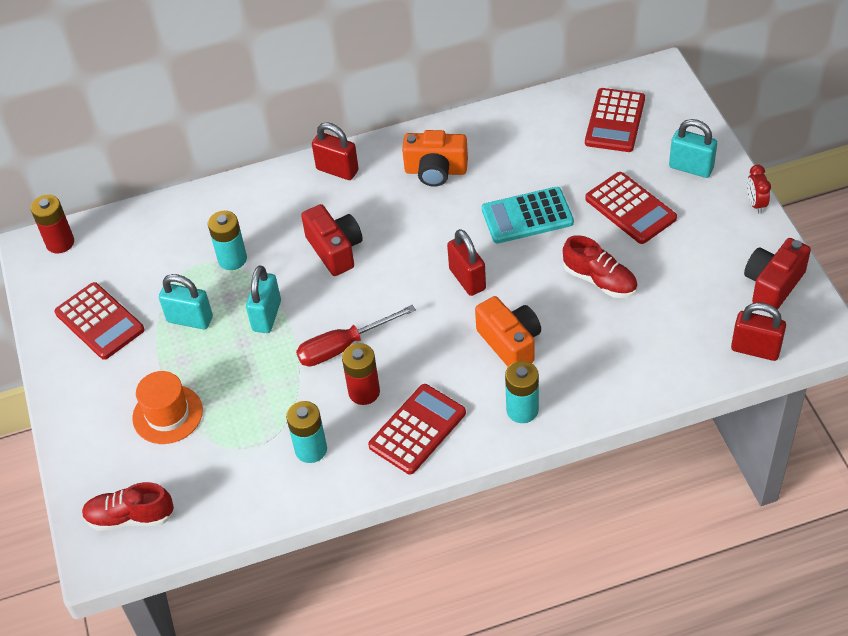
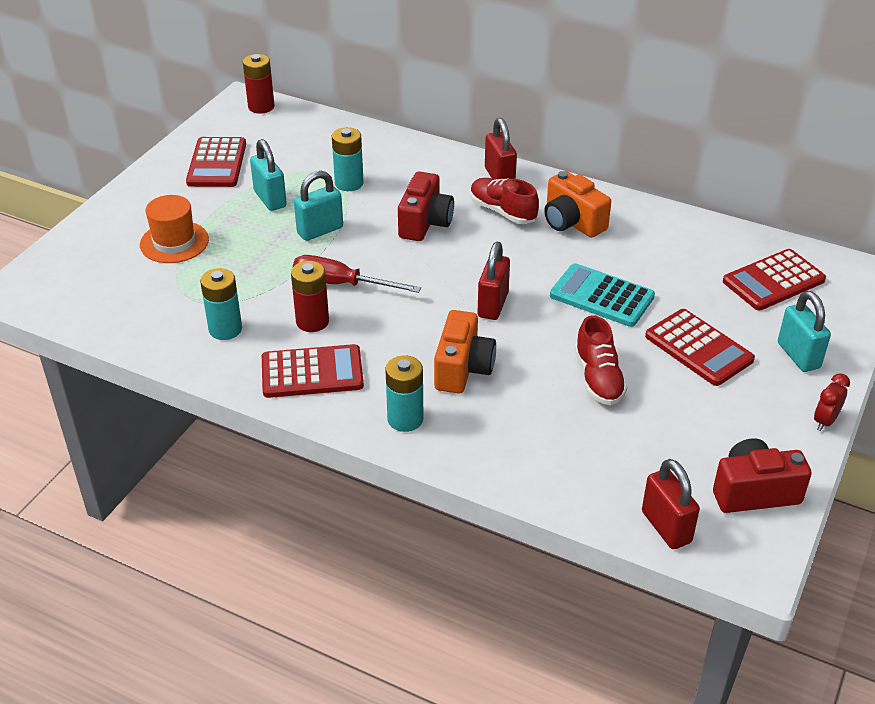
camera: 40 degrees right, 10 degrees down
(130, 517) = (64, 283): red shoe -> red shoe (502, 211)
(630, 208) = (698, 348): red calculator -> red calculator turned 45 degrees counterclockwise

